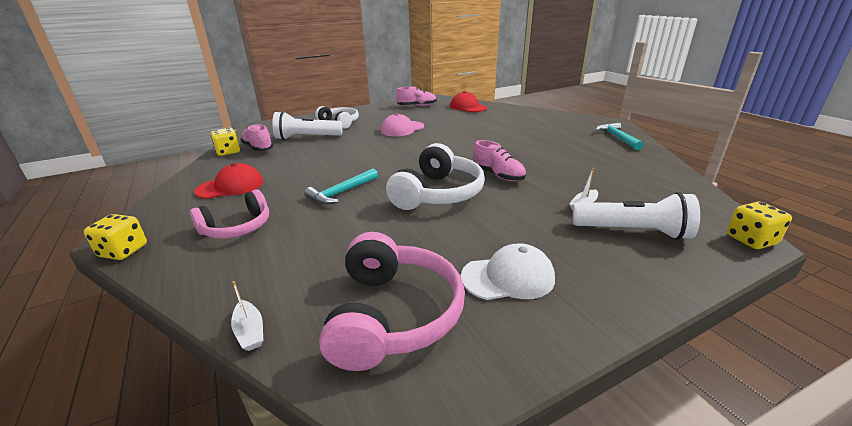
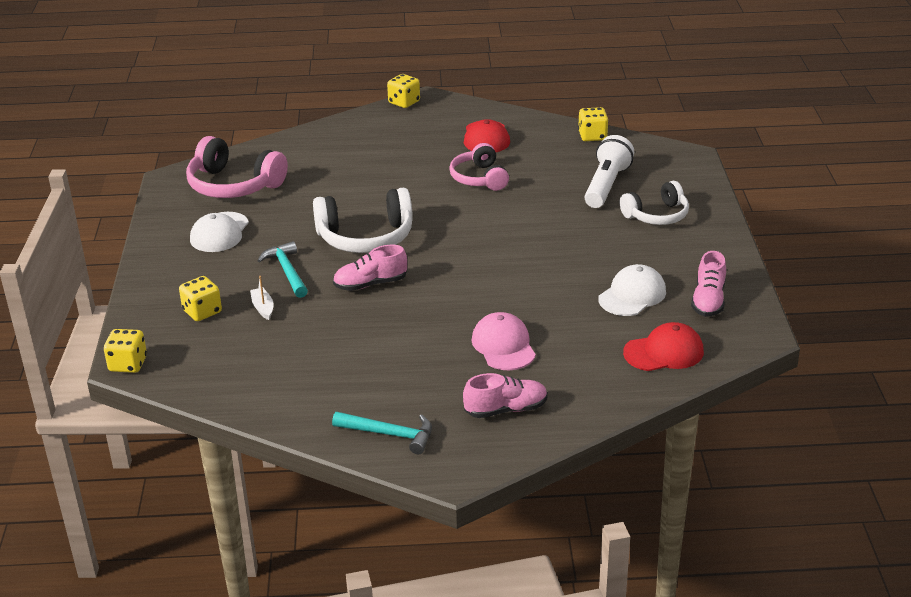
camera: 115 degrees right, 5 degrees up
(237, 227) = (397, 140): pink headphones -> pink headphones (479, 178)
(250, 331) = (269, 143): white boat -> none
(258, 148) = (591, 153): pink shoe -> pink shoe (506, 409)
(342, 192) = (418, 189): turquoise hammer -> turquoise hammer (287, 271)
(402, 129) = (587, 259): pink cap -> pink cap (503, 346)
(428, 117) = (632, 295): none -> white cap
(438, 193) = (366, 237): white headphones -> white headphones turned 60 degrees counterclockwise
(633, 231) = (202, 311): white flashlight -> yellow dice

